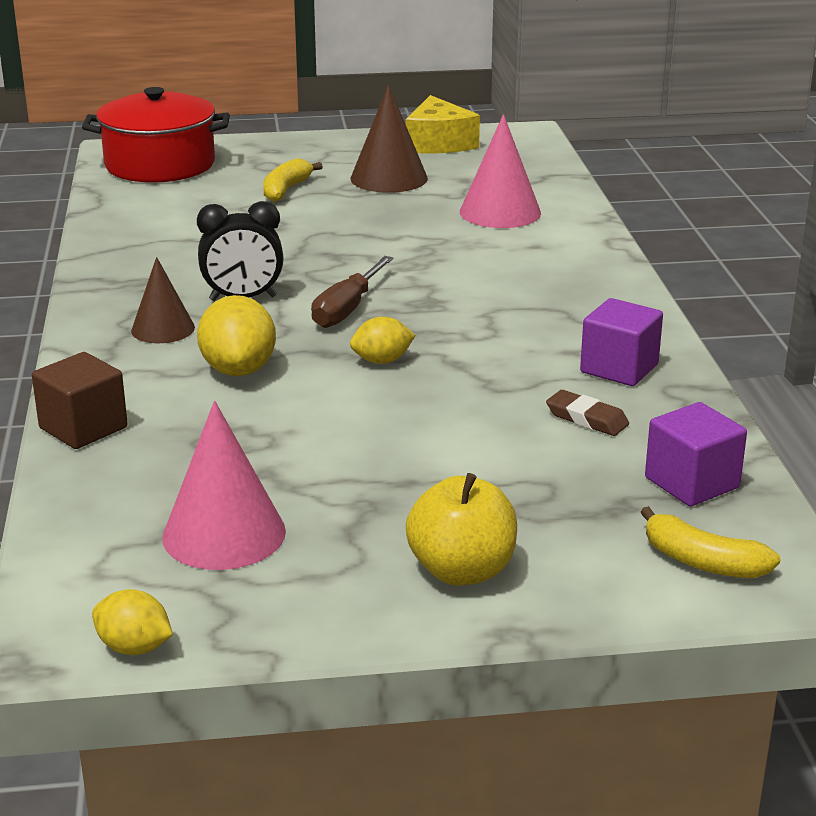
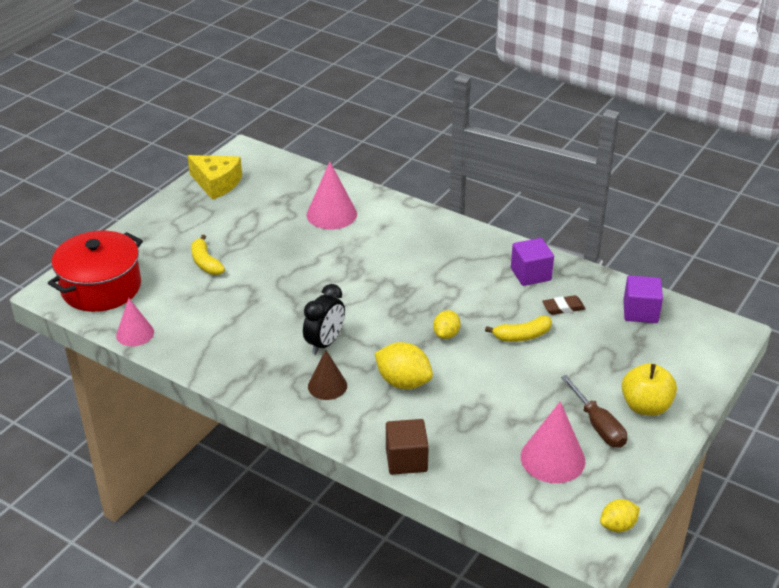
camera: 50 degrees left, 10 degrees up
(107, 205) = (135, 333): none -> pink cone
(346, 310) = (380, 317): brown screwdriver -> brown screwdriver (598, 426)
(389, 178) = (240, 223): brown cone -> none
(702, 562) = (696, 343): yellow banana -> yellow banana (522, 336)

